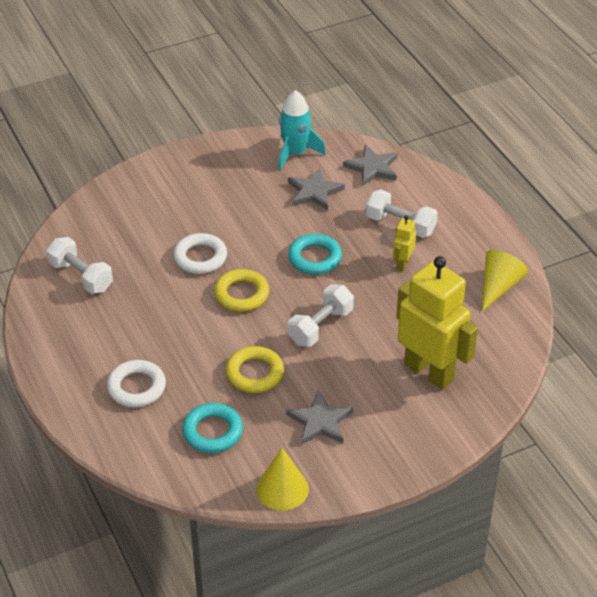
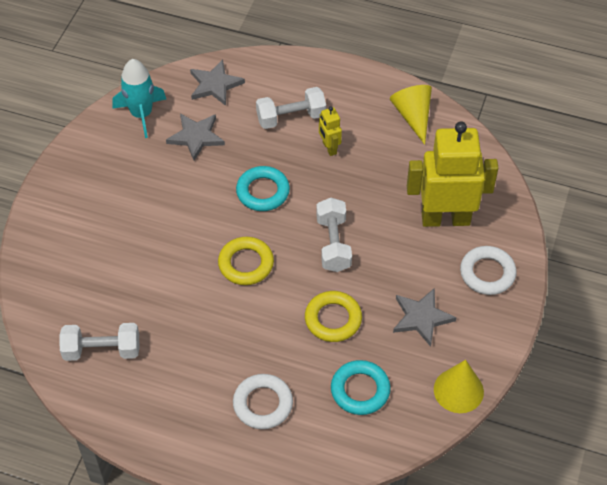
camera: 45 degrees left, 10 degrees up
(200, 257) = (177, 258): white ring -> white ring (487, 273)

